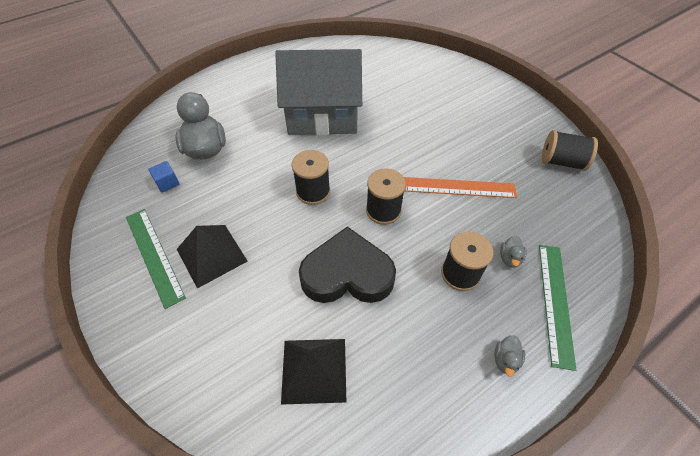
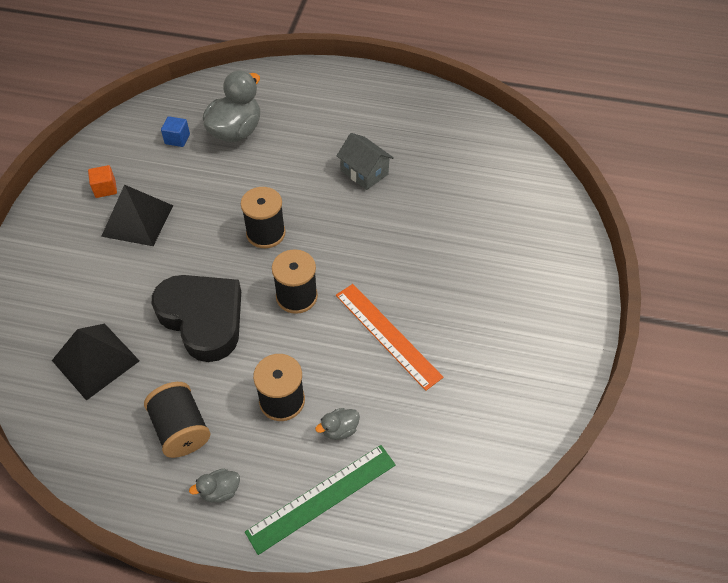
camera: 45 degrees right, 0 degrees up
(154, 255) = (105, 189): green ruler -> orange cube
(322, 115) = (364, 172): grey house -> grey house, size x0.45
(561, 162) = (526, 402): black spool -> black spool (181, 429)

